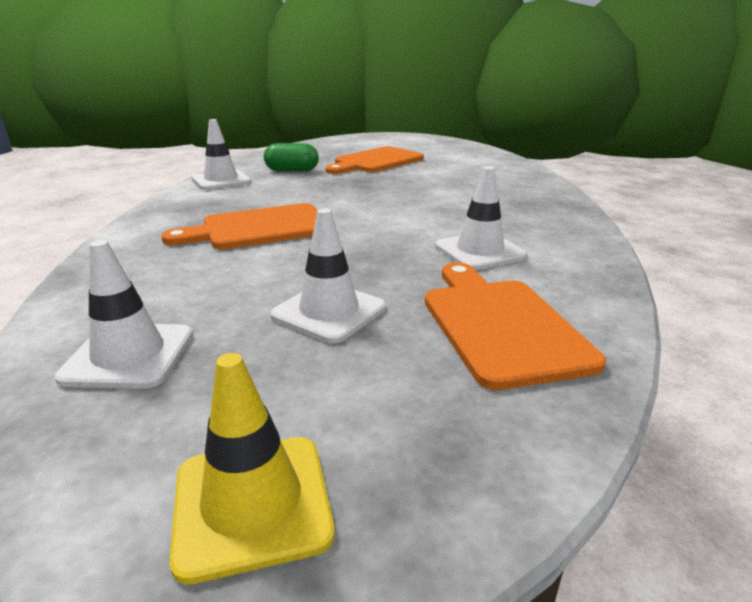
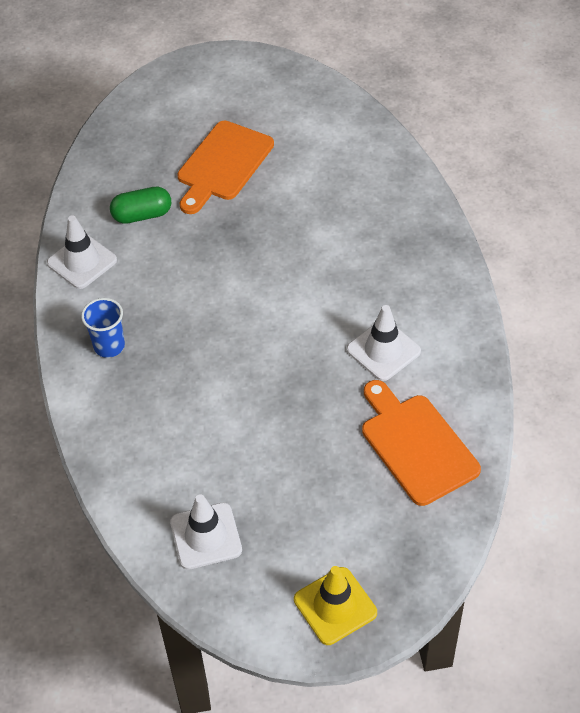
camera: 15 degrees left, 25 degrees up
(193, 214) = (109, 346): none -> blue cup
(259, 228) = (187, 357): orange cutting board -> none
(329, 312) = (303, 460): white traffic cone -> none

